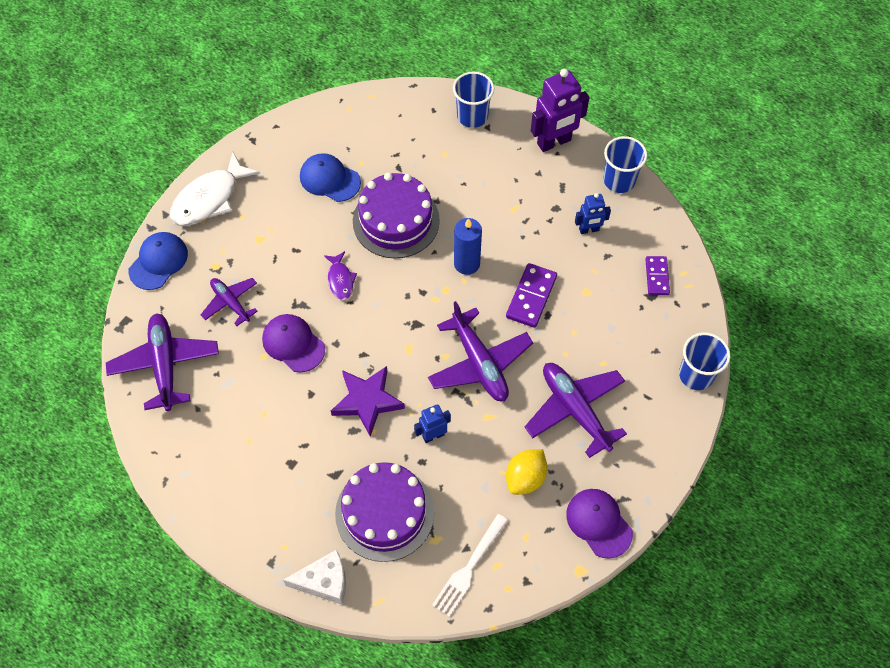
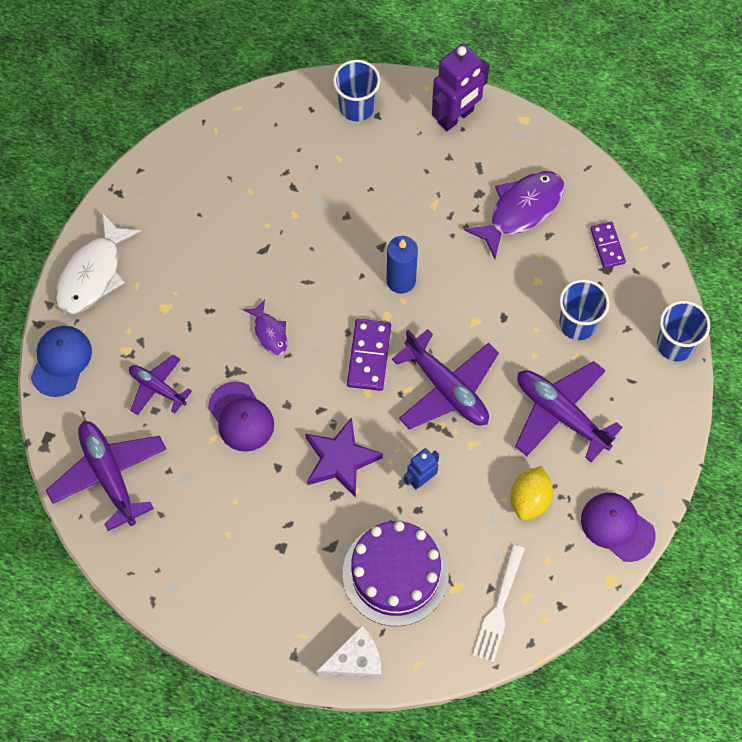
camera: 15 degrees left, 5 degrees up
(293, 344) = (241, 417): purple cap -> purple cap turned 150 degrees counterclockwise
(329, 179) = (221, 219): blue cap -> none
(396, 220) = (309, 250): purple cake -> none
(531, 297) = (481, 301): purple domino -> purple domino (369, 356)
(589, 230) = (521, 210): blue robot -> purple fish
(619, 180) = (538, 145): blue cup -> blue cup (578, 323)

